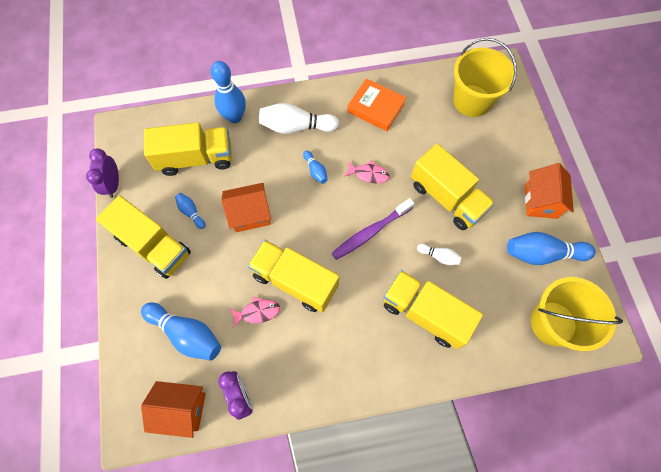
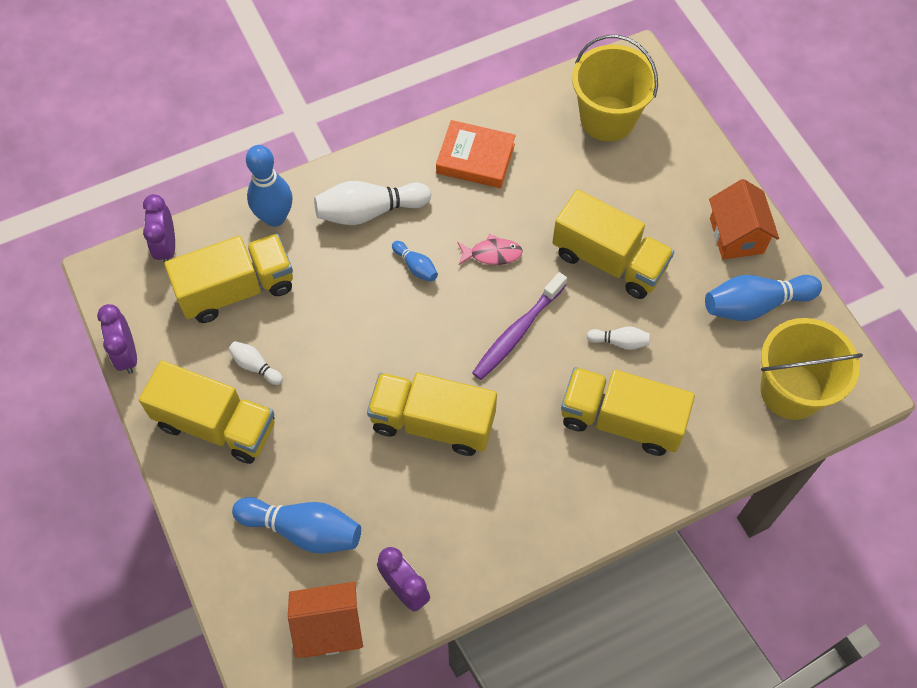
camera: 15 degrees left, 5 degrees down
(161, 120) = (166, 247): none -> purple clock
(191, 212) = (255, 366): blue bowling pin -> white bowling pin
(250, 214) = (341, 349): orange house -> none
(257, 312) = (393, 476): pink fish -> none

